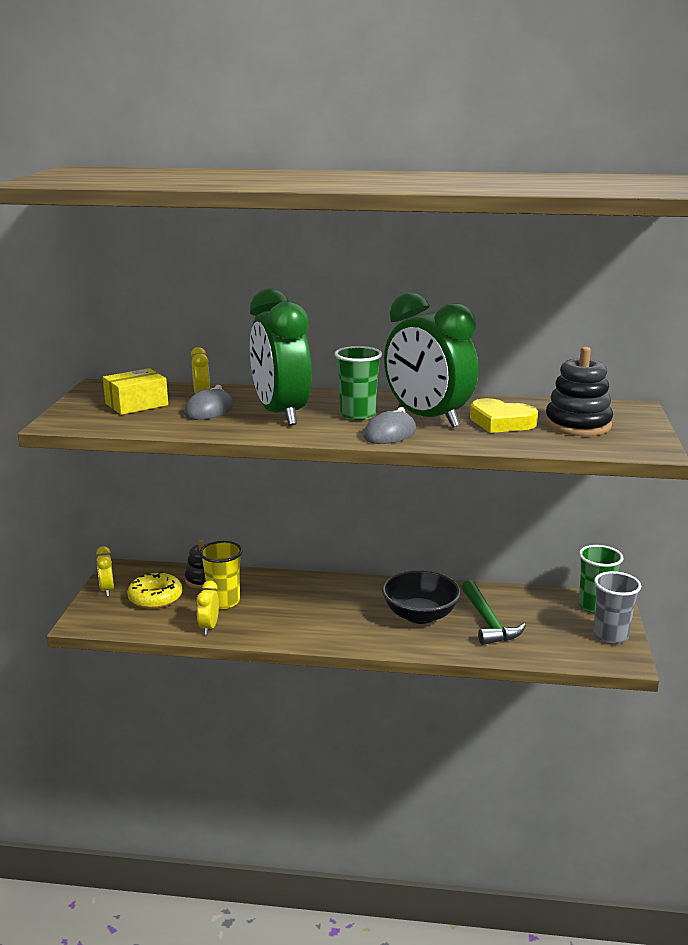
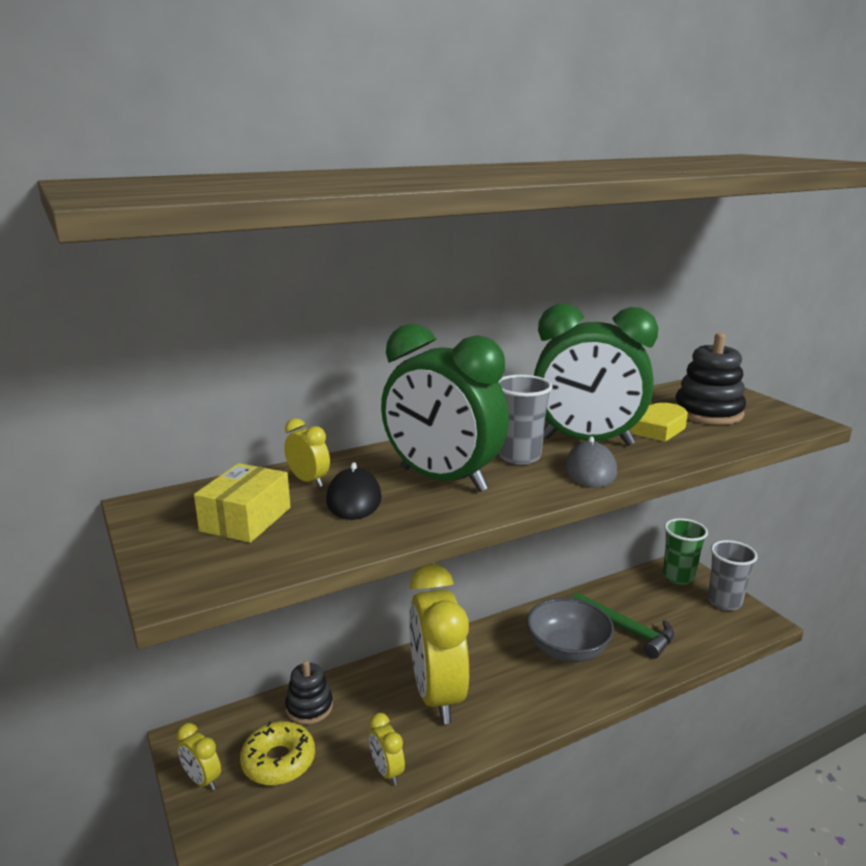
camera: 35 degrees left, 0 degrees up
(209, 410) = (354, 499): grey mouse -> black mouse
(223, 602) = (365, 727): yellow cup -> none
(290, 604) = (437, 695): none -> yellow clock
(357, 415) = (519, 457): green cup -> grey cup
(420, 615) = (567, 650): black bowl -> grey bowl

